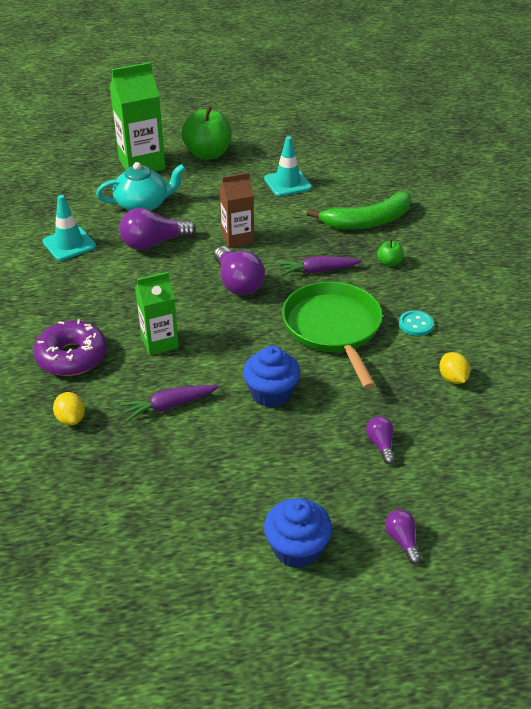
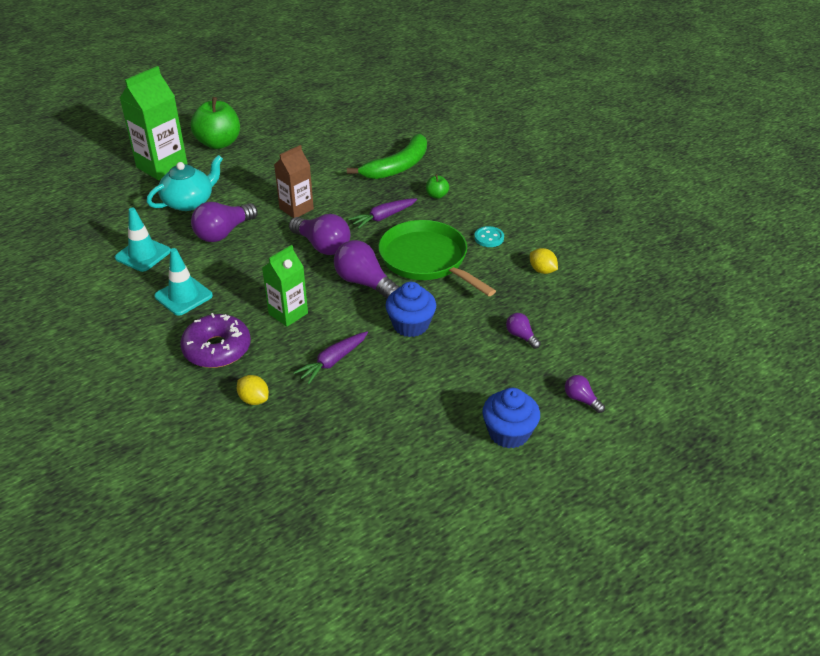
camera: 25 degrees left, 0 degrees up
(254, 333) = (364, 282): none -> purple light bulb
(287, 183) = (308, 151): turquoise traffic cone -> turquoise traffic cone (183, 296)

